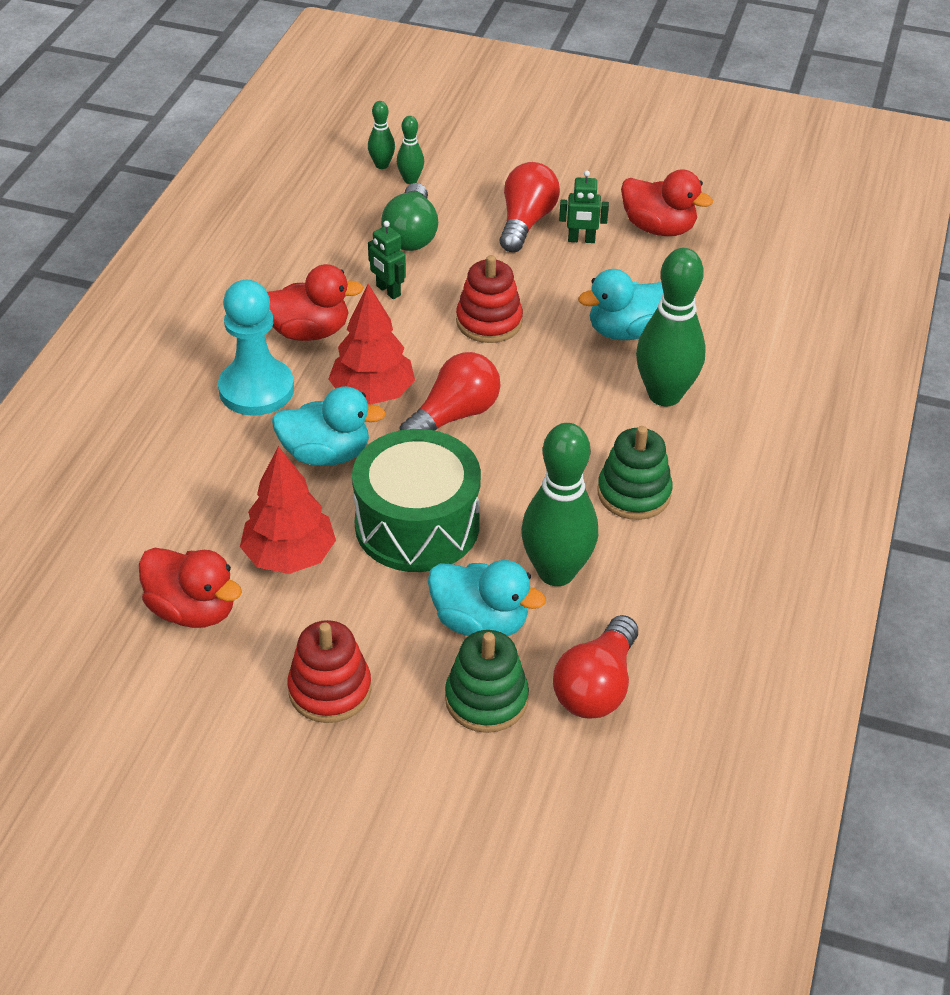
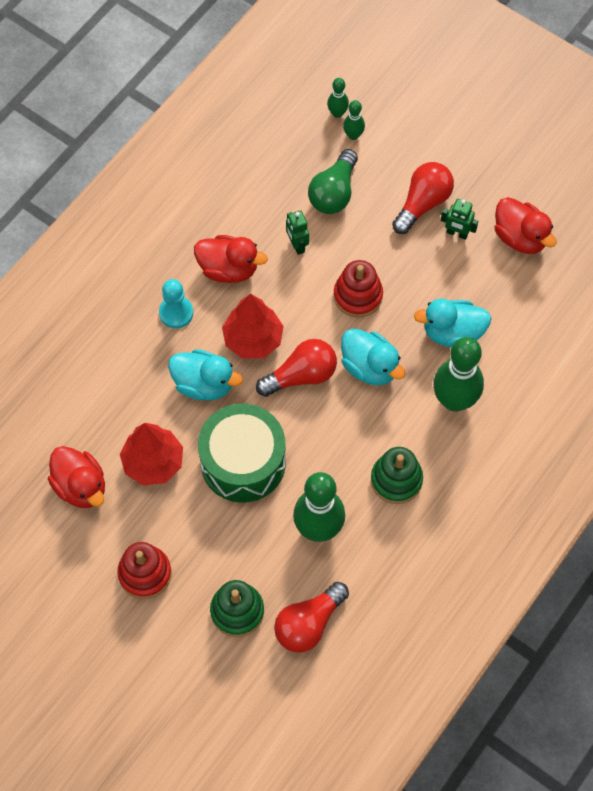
camera: 20 degrees right, 20 degrees up
(256, 389) = (176, 313): turquoise pawn -> turquoise pawn, size x0.64
(480, 622) = (255, 552): turquoise duck -> turquoise duck (370, 367)

